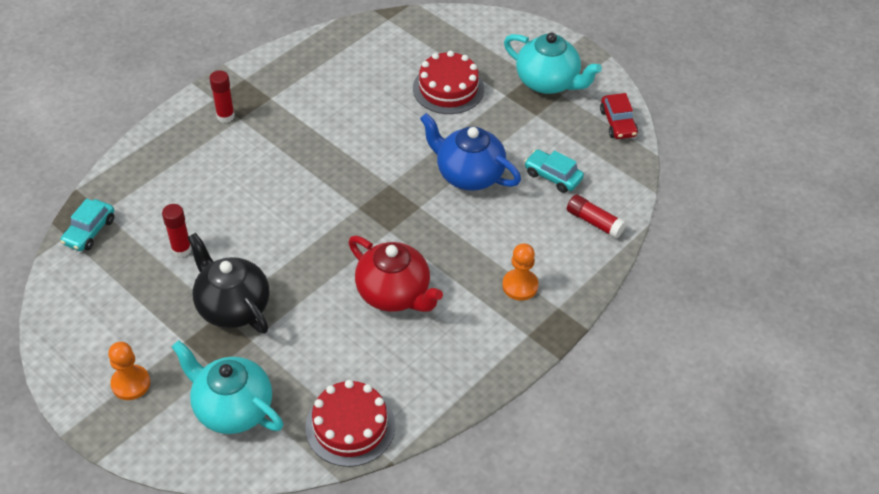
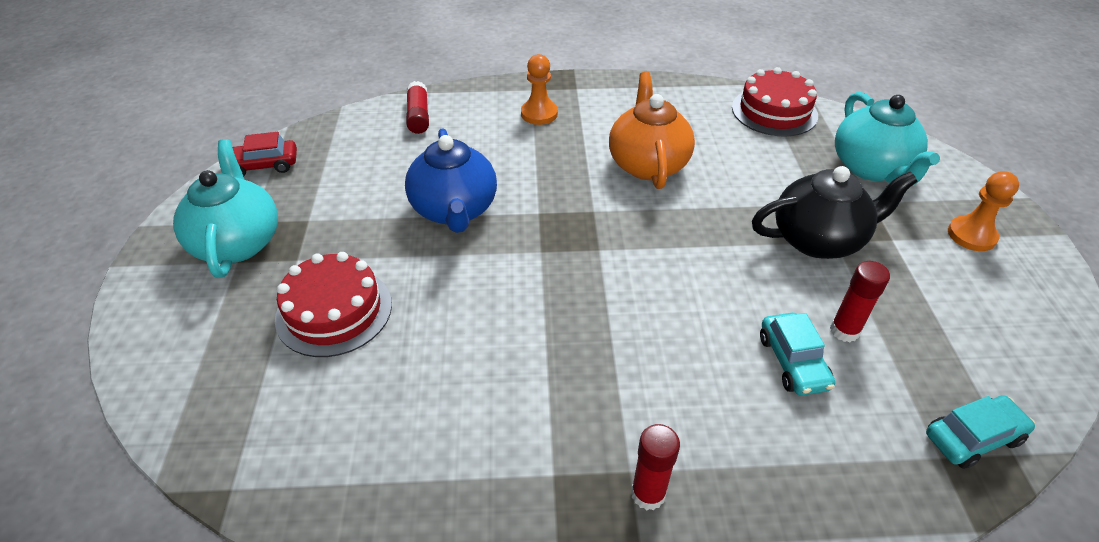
camera: 135 degrees left, 5 degrees down
(232, 306) = (818, 239): black teapot -> black teapot turned 105 degrees counterclockwise
(394, 293) = (647, 164): red teapot -> orange teapot
(553, 176) = (390, 162): turquoise car -> turquoise car (793, 362)
(618, 123) = (263, 166): red car -> red car turned 135 degrees counterclockwise

